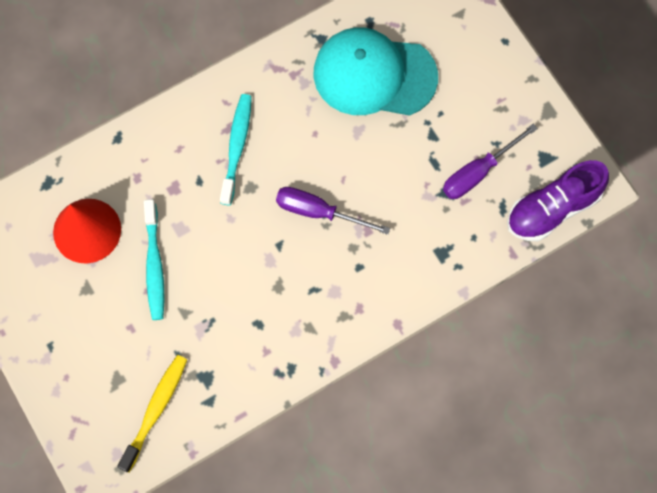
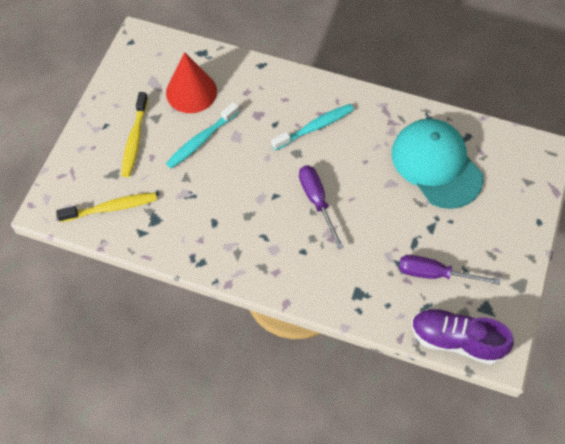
camera: 50 degrees right, 10 degrees down
(95, 329) = (135, 140): none -> yellow toothbrush

